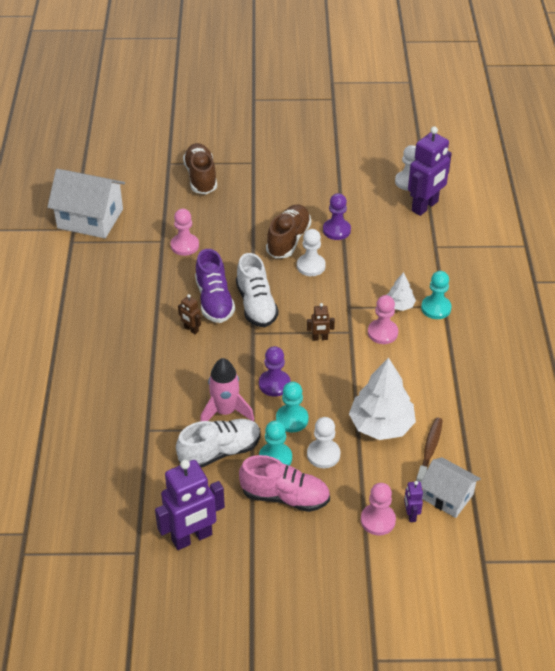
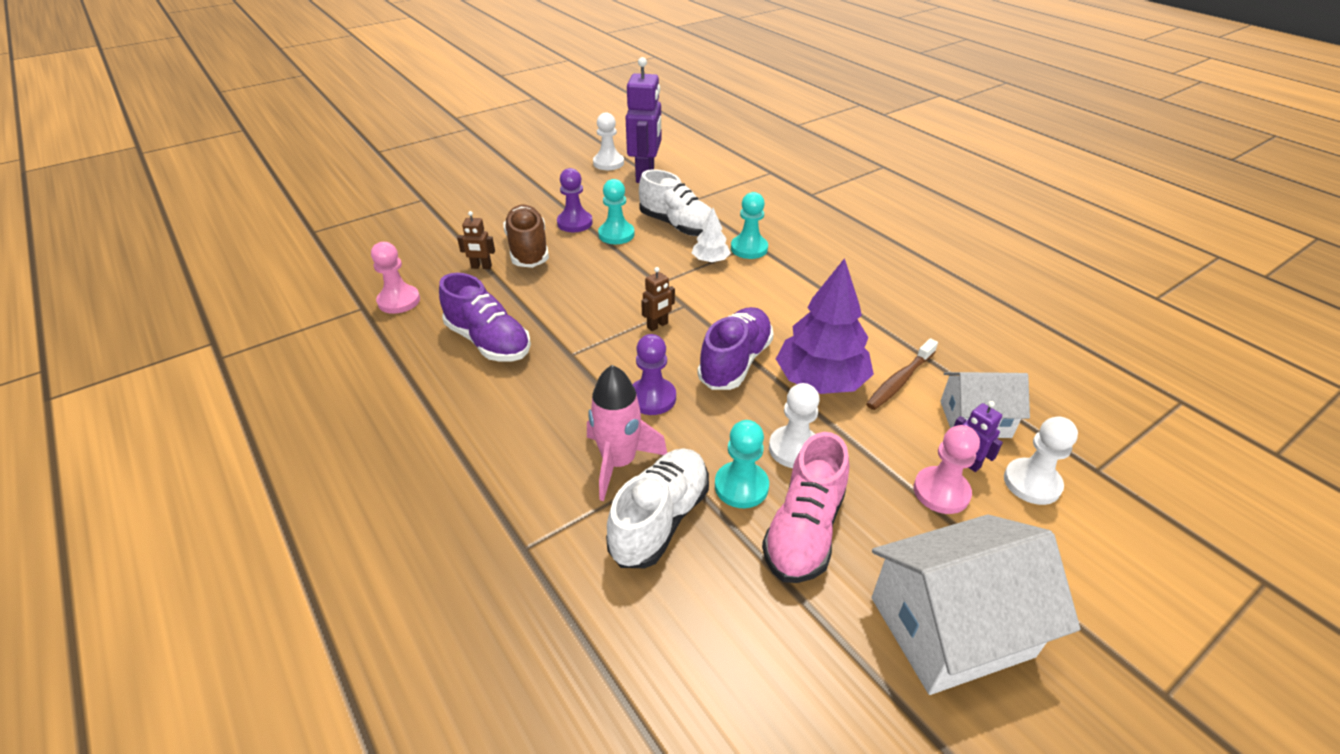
camera: 35 degrees left, 5 degrees down
(90, 219) = (234, 322): white house -> white house (951, 627)
(191, 329) = (483, 386): brown robot -> brown robot (481, 267)
(192, 538) = (738, 679): purple robot -> none
(201, 177) = (367, 231): brown shoe -> none
(256, 305) = (547, 324): white shoe -> white shoe (678, 226)
(285, 496) = (804, 530): pink shoe -> pink shoe turned 135 degrees clockwise
(292, 419) = (714, 427): turquoise pawn -> turquoise pawn (616, 234)
(311, 266) = (577, 263): white pawn -> white pawn (1032, 483)
(342, 387) = (735, 362): none -> purple shoe
(381, 425) = (820, 381): white tree -> purple tree
(382, 333) = (720, 291): pink pawn -> none
(429, 450) = (899, 381): brown toothbrush -> brown toothbrush turned 120 degrees counterclockwise

